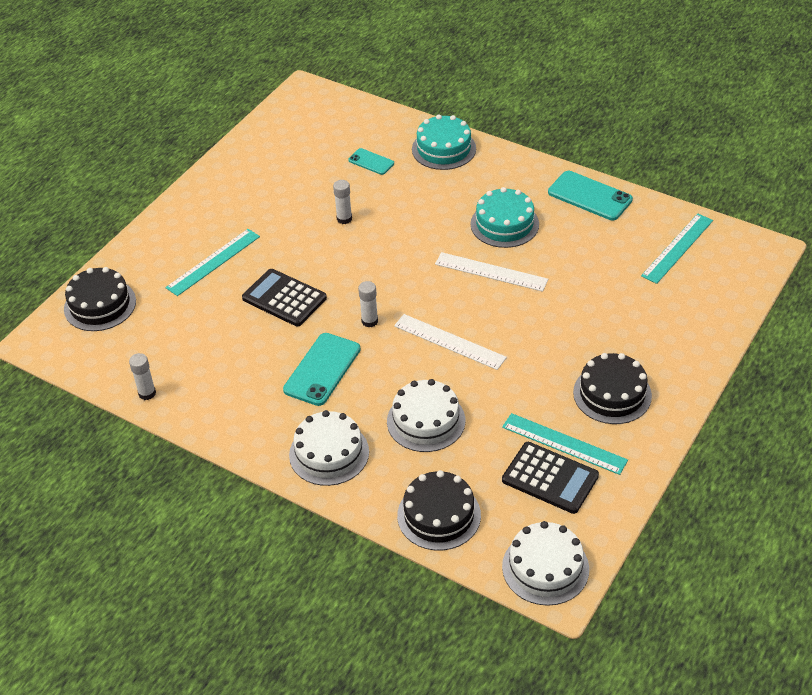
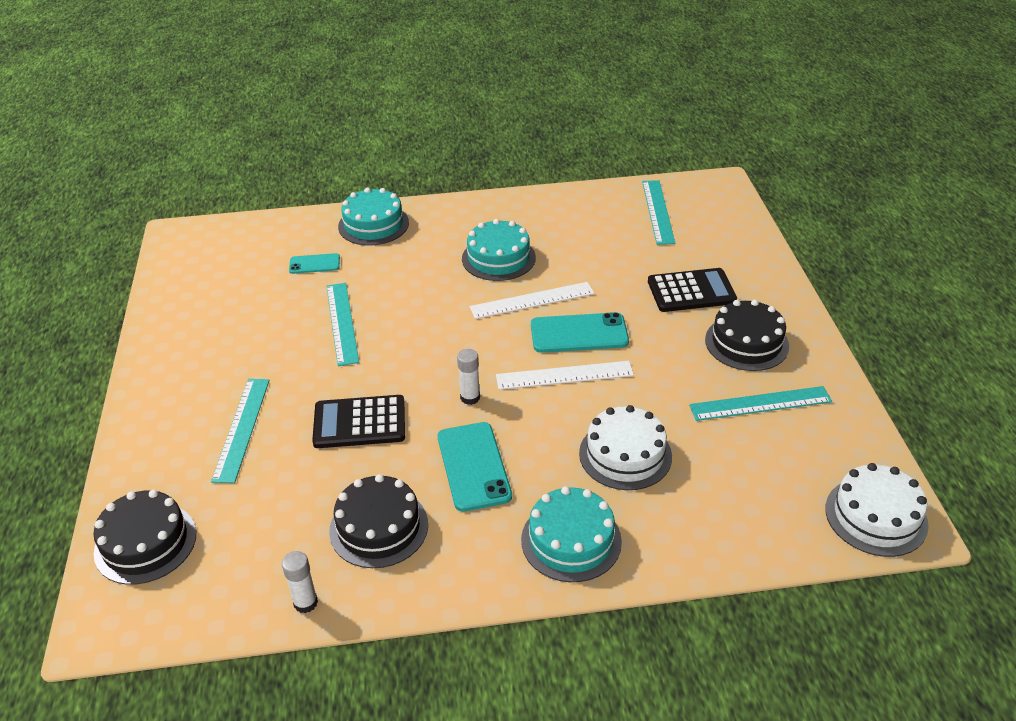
camera: 40 degrees left, 5 degrees down
(329, 453) = (571, 540): white cake -> turquoise cake
(344, 219) = (342, 323): white glue stick -> turquoise ruler
(439, 515) = (737, 531): black cake -> black cake (379, 527)
(550, 478) = (785, 438): black calculator -> black calculator (691, 291)
(589, 196) = (544, 206): turquoise phone -> turquoise phone (579, 333)

